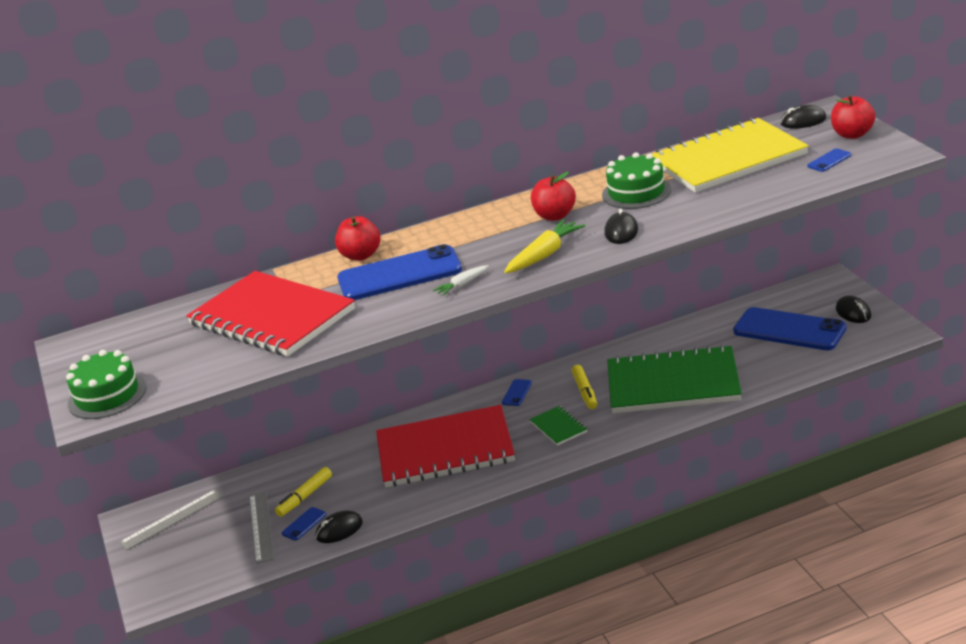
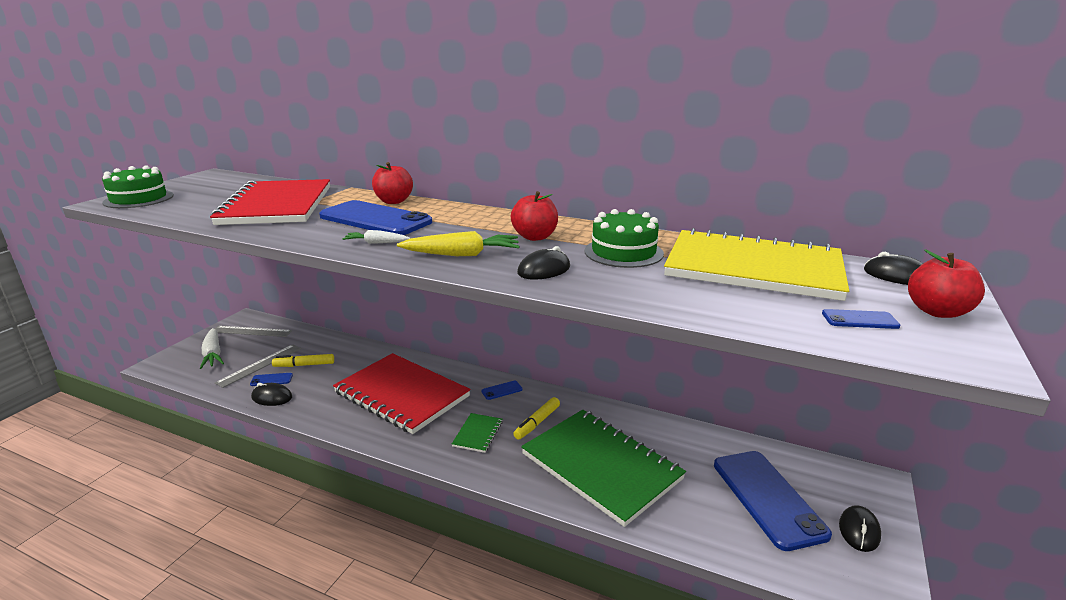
camera: 40 degrees right, 5 degrees down
(187, 556) = (213, 354): none -> white carrot

